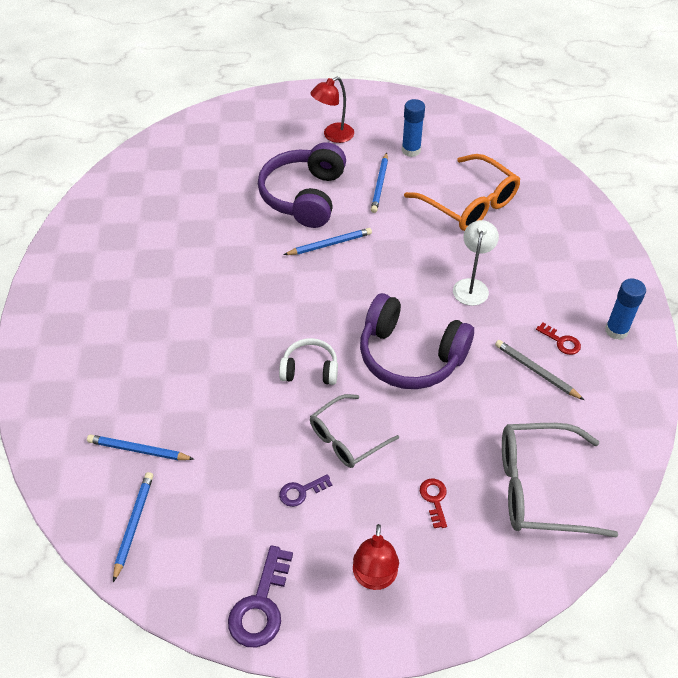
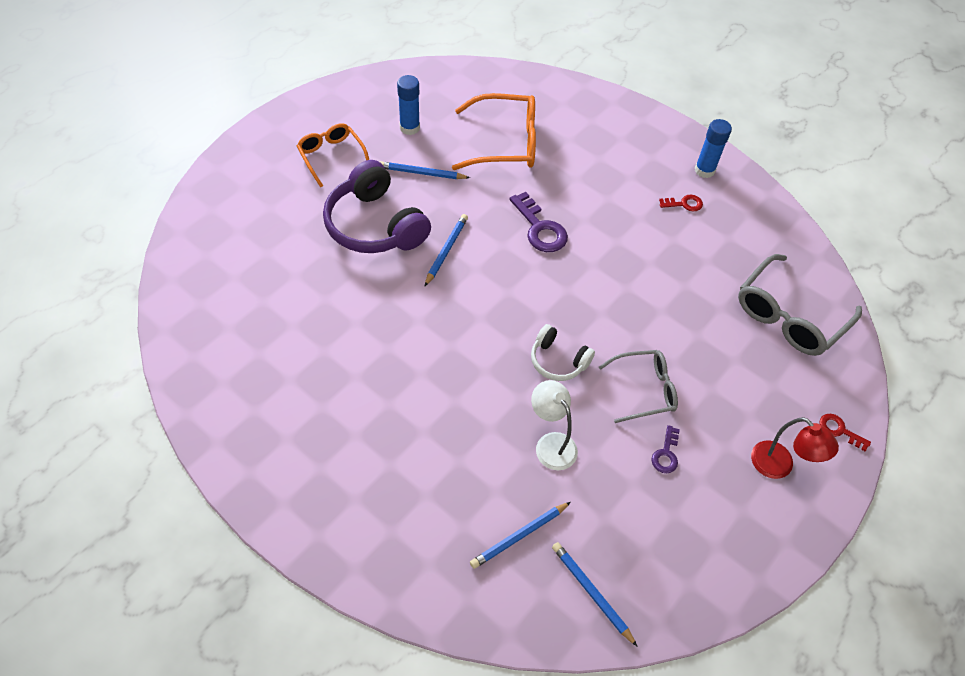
camera: 50 degrees left, 5 degrees up
(261, 605) = (742, 555): purple key -> purple key (540, 228)
(310, 369) = (558, 360): white headphones -> white headphones turned 105 degrees counterclockwise
(333, 136) = (331, 156): red lamp -> orange glasses
(346, 439) = (645, 389): grey glasses -> grey glasses turned 105 degrees counterclockwise
(380, 184) = (422, 173): blue pencil -> blue pencil turned 135 degrees clockwise
(410, 356) = (609, 292): purple headphones -> none
(434, 499) = (746, 380): red key -> red key (839, 430)
(472, 286) = (584, 207): white lamp -> white lamp (551, 443)
(536, 371) = (695, 237): grey pencil -> none

